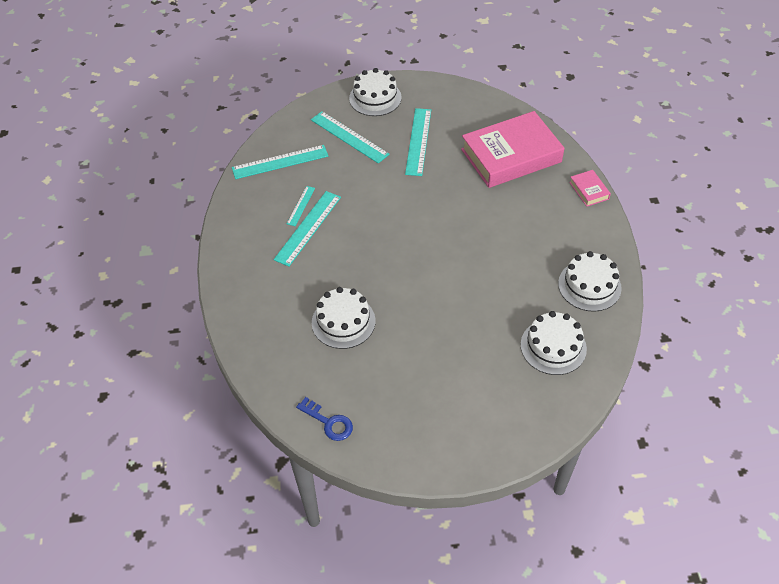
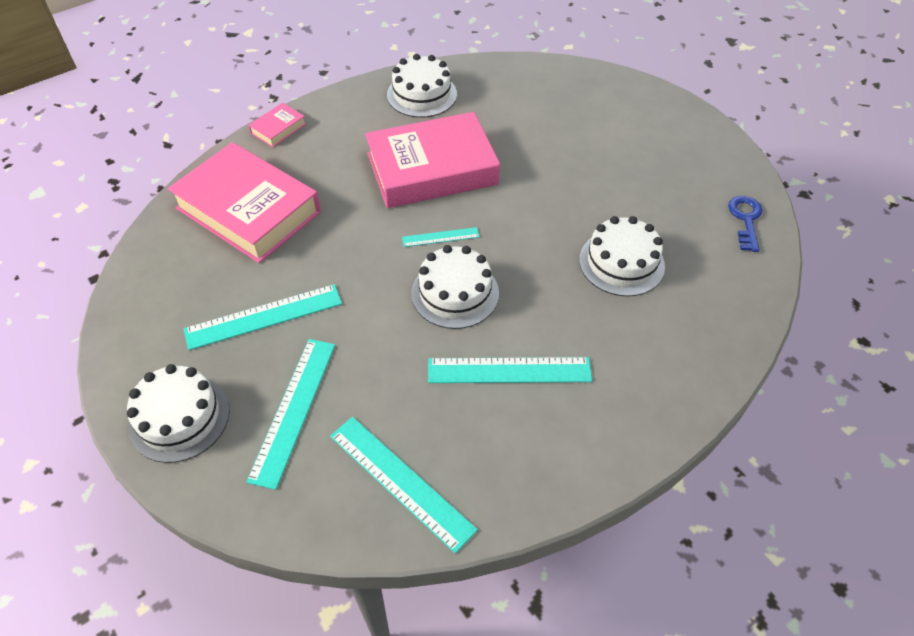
camera: 120 degrees left, 0 degrees up
(301, 206) = (475, 401): turquoise ruler -> turquoise ruler (440, 237)
(497, 258) = (432, 169): none -> pink book
(553, 346) = (516, 98): white cake -> white cake (455, 293)

